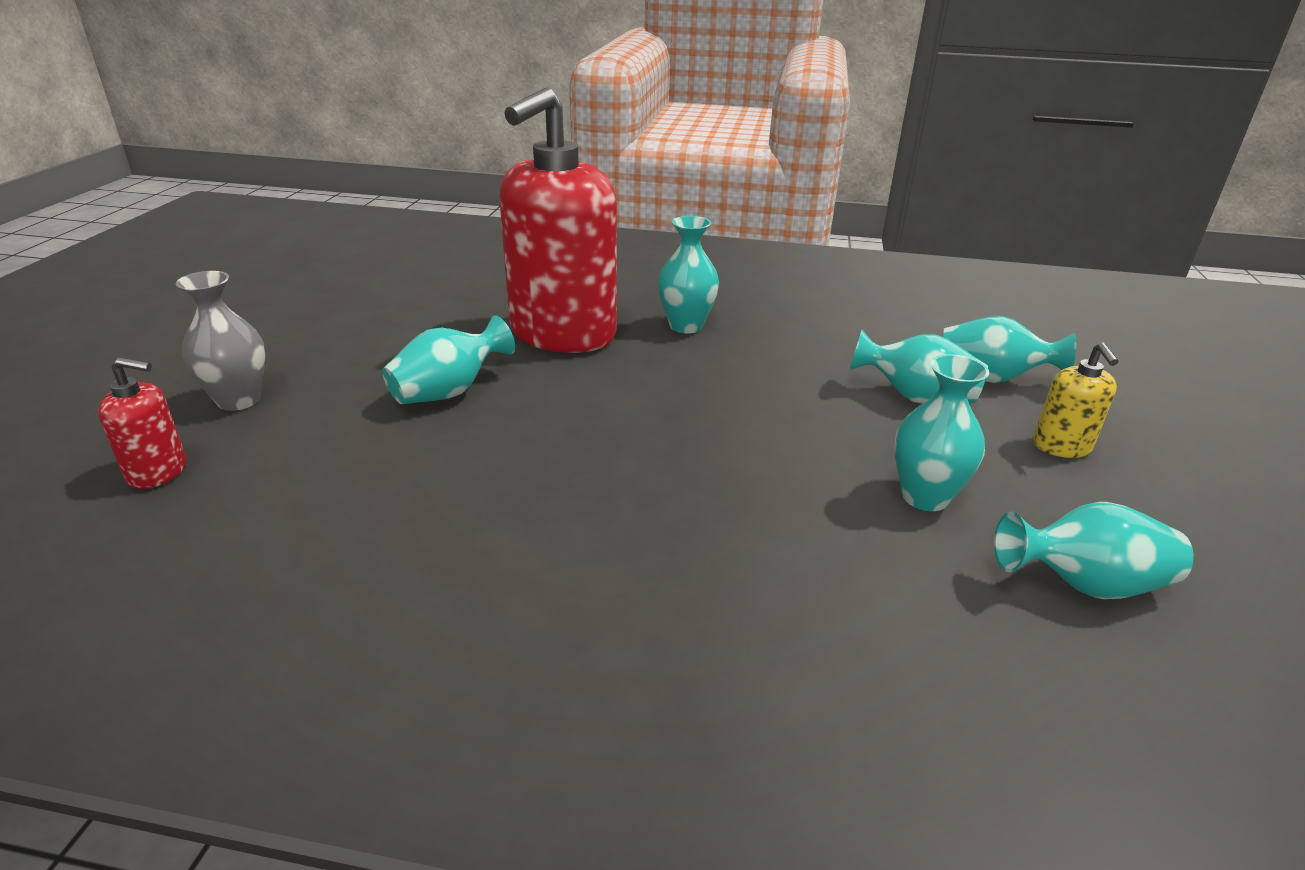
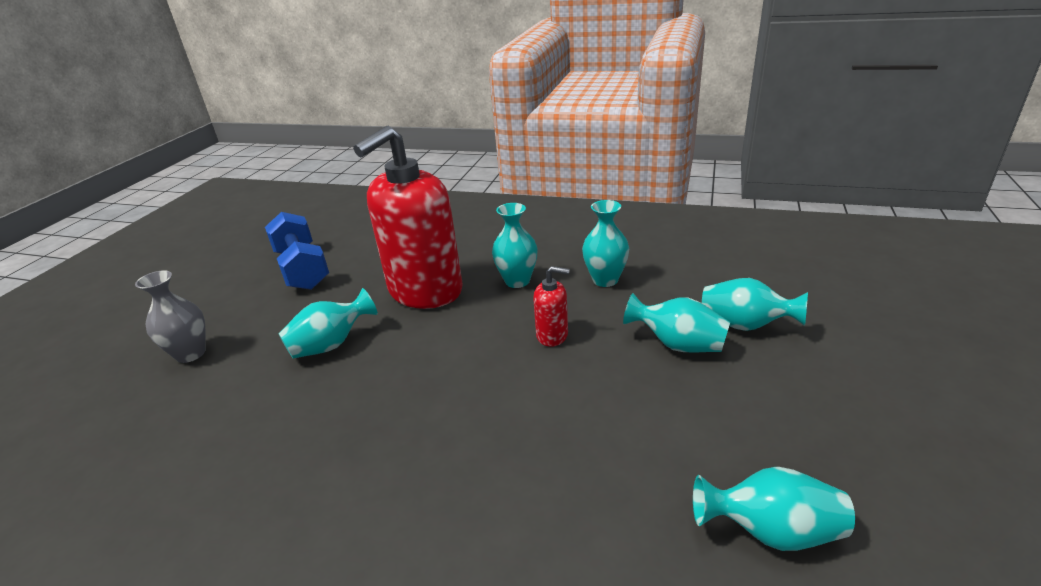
camera: 10 degrees right, 0 degrees up
(158, 472) = (123, 415): red soap dispenser -> red soap dispenser (552, 335)
(374, 304) = (302, 269): none -> blue dumbbell
(925, 497) = (660, 441): turquoise vase -> turquoise vase (605, 280)
(1061, 446) = (787, 392): yellow soap dispenser -> none

